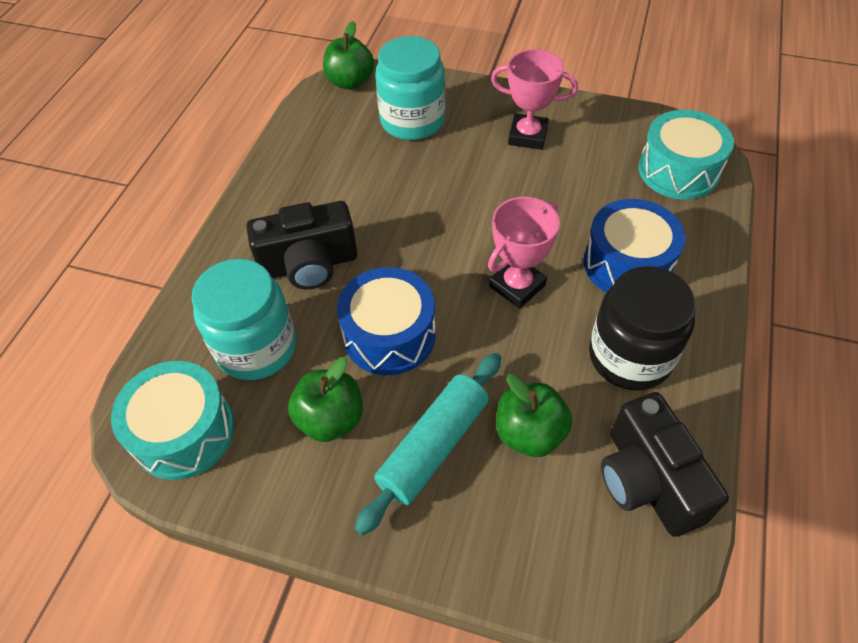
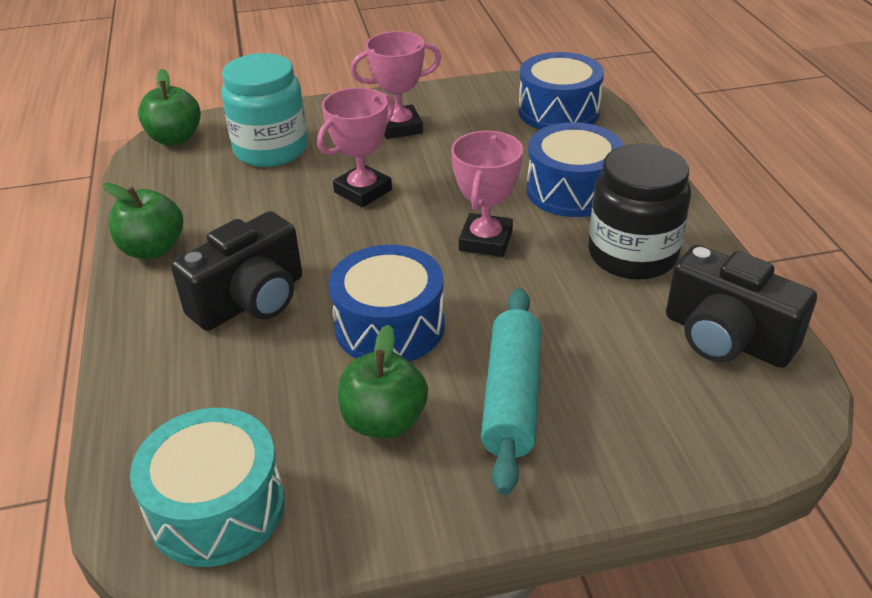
camera: 30 degrees left, 15 degrees down
(256, 347) = (246, 394): turquoise jar -> none
(454, 192) = (363, 191): none -> pink trophy
(529, 433) = (594, 347): green apple -> green apple (153, 249)
(678, 171) = (558, 111): turquoise drum -> blue drum

